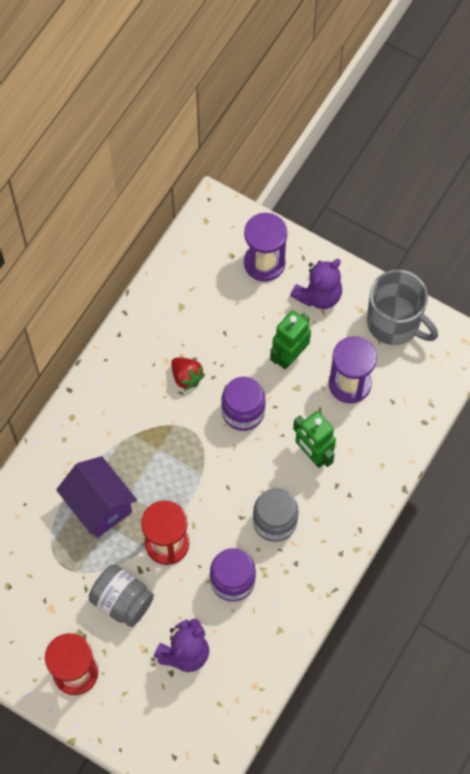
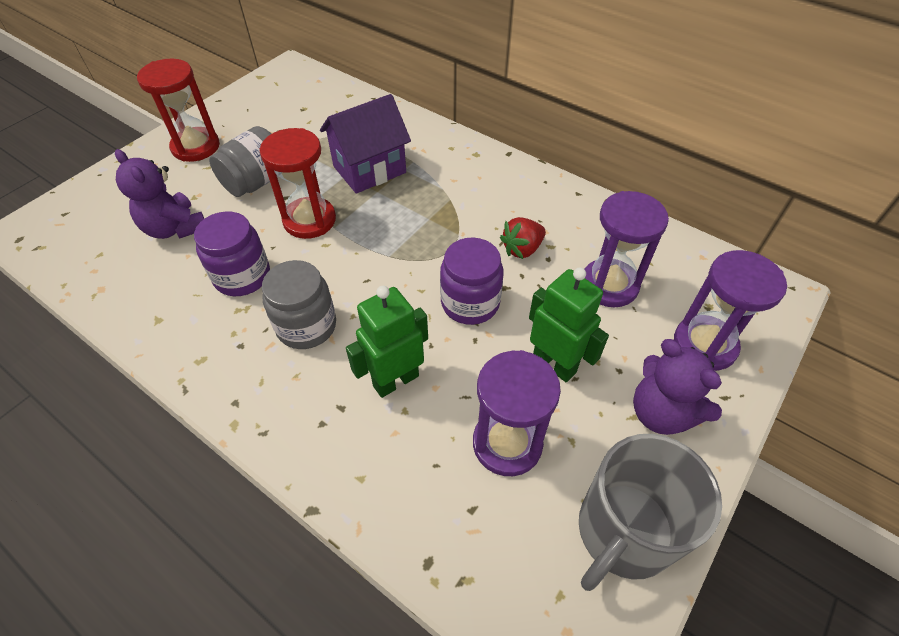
camera: 95 degrees right, 15 degrees down
(217, 317) = (609, 285): none -> purple hourglass

